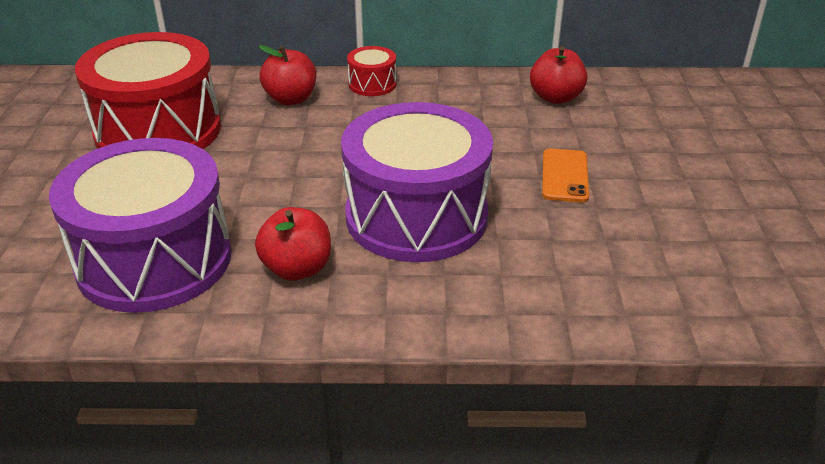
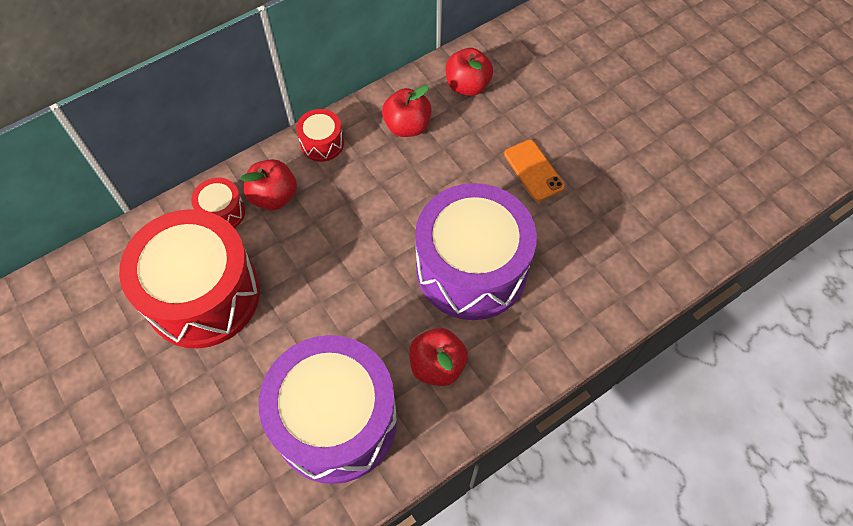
camera: 35 degrees left, 25 degrees up
(237, 92) = (222, 212): none -> red drum
(464, 101) = (407, 126): none -> red apple

